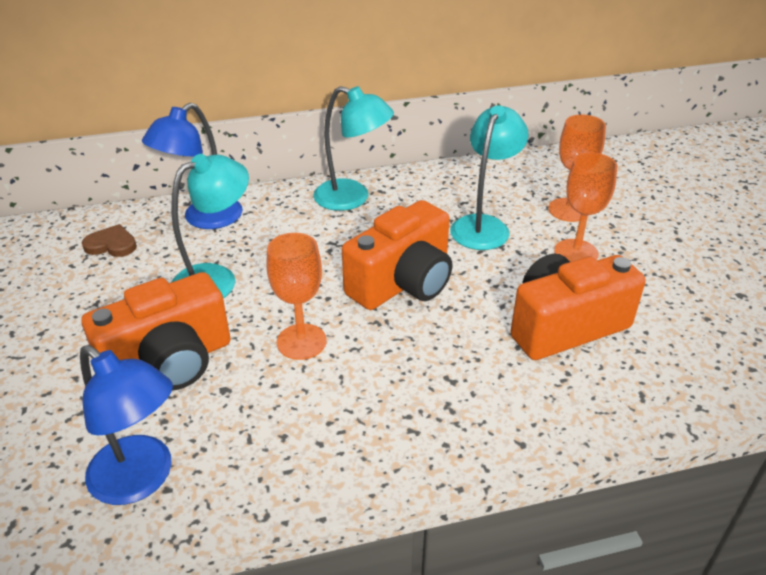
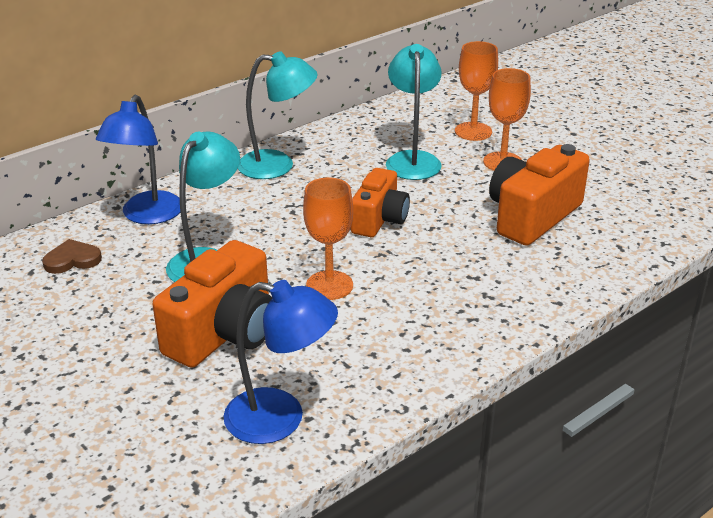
camera: 25 degrees left, 5 degrees down
(403, 283) = (379, 220): orange camera -> orange camera, size x0.66

